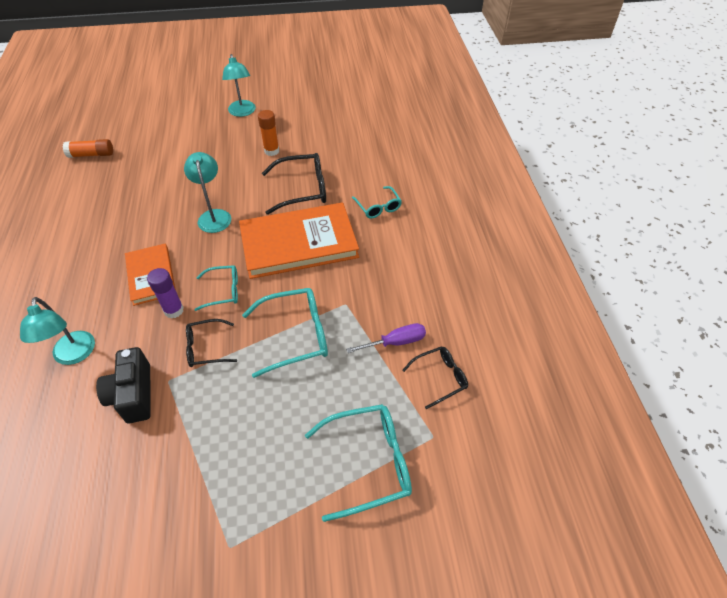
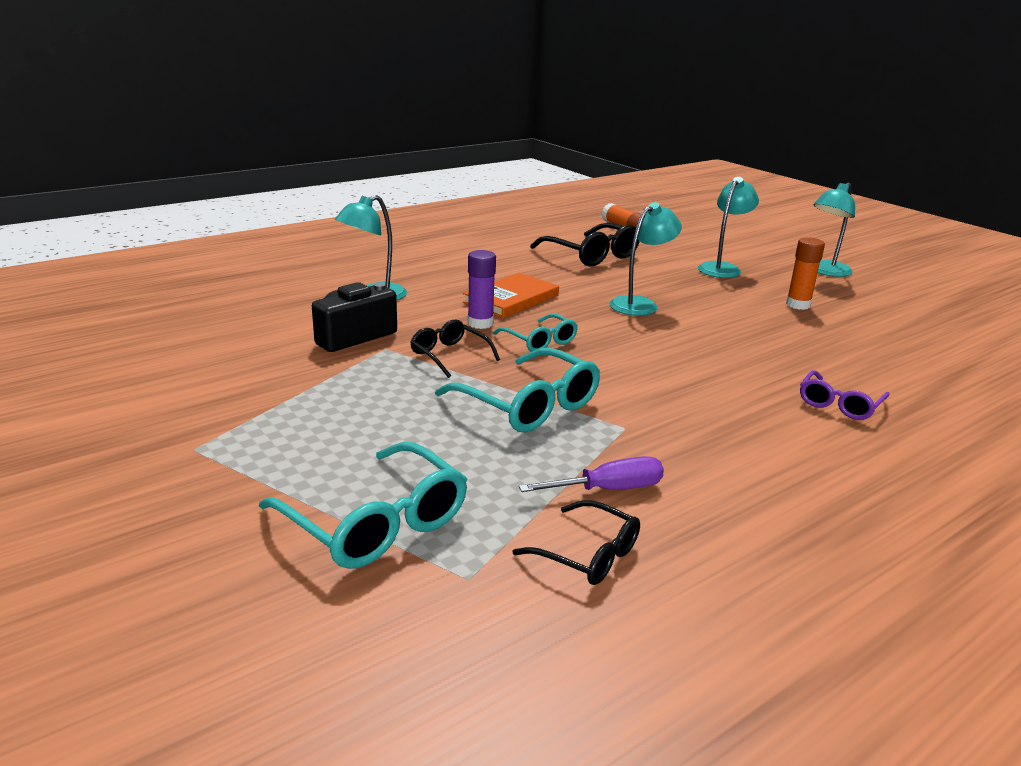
camera: 60 degrees right, 25 degrees down
(199, 149) = (722, 268): none -> turquoise lamp
(298, 243) = (678, 364): orange book -> none
(302, 190) = (771, 341): black glasses -> black glasses (591, 255)
(378, 207) = (839, 404): turquoise glasses -> purple glasses
(395, 342) = (608, 489): purple screwdriver -> purple screwdriver turned 60 degrees counterclockwise

